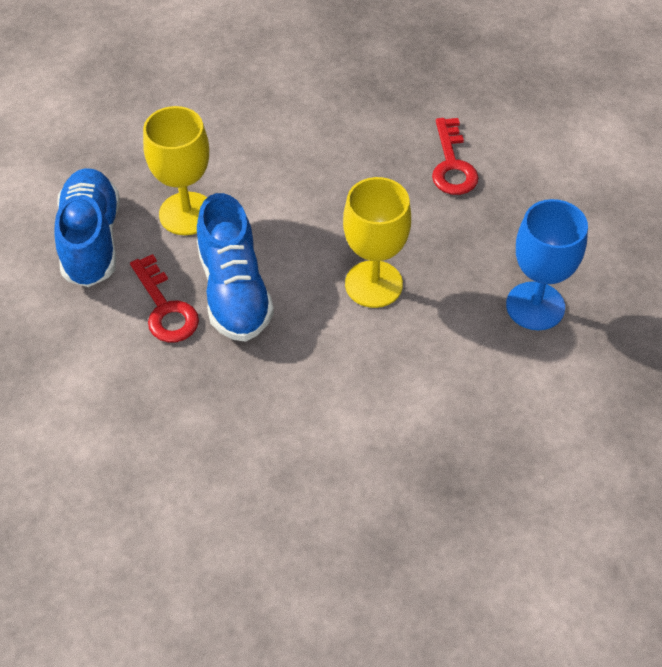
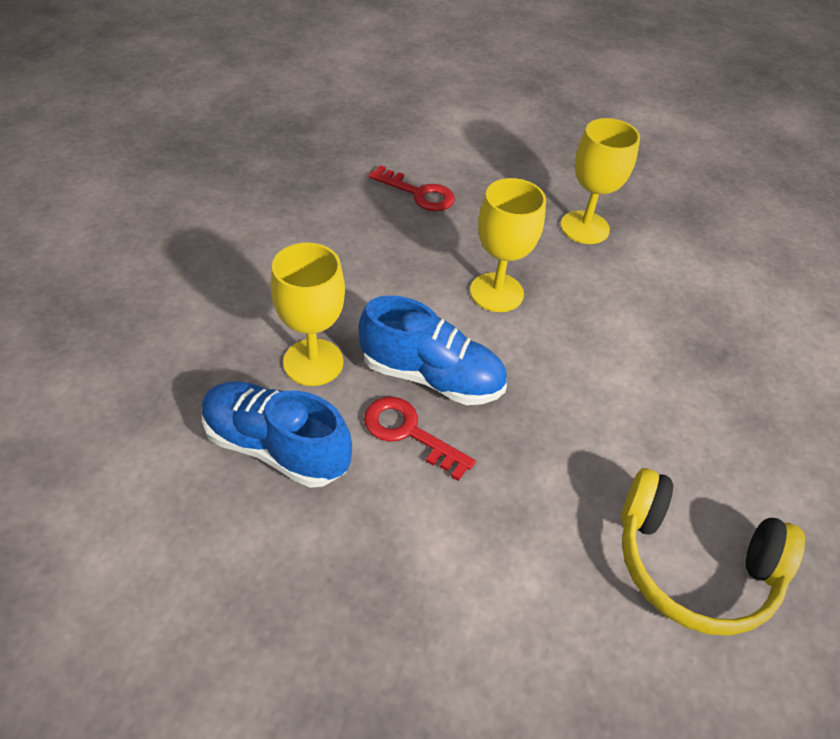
camera: 60 degrees left, 5 degrees down
(165, 308) = (409, 433): red key -> red key turned 150 degrees counterclockwise
(177, 554) = (692, 566): none -> yellow headphones
(535, 306) = (584, 227): blue goblet -> yellow goblet

